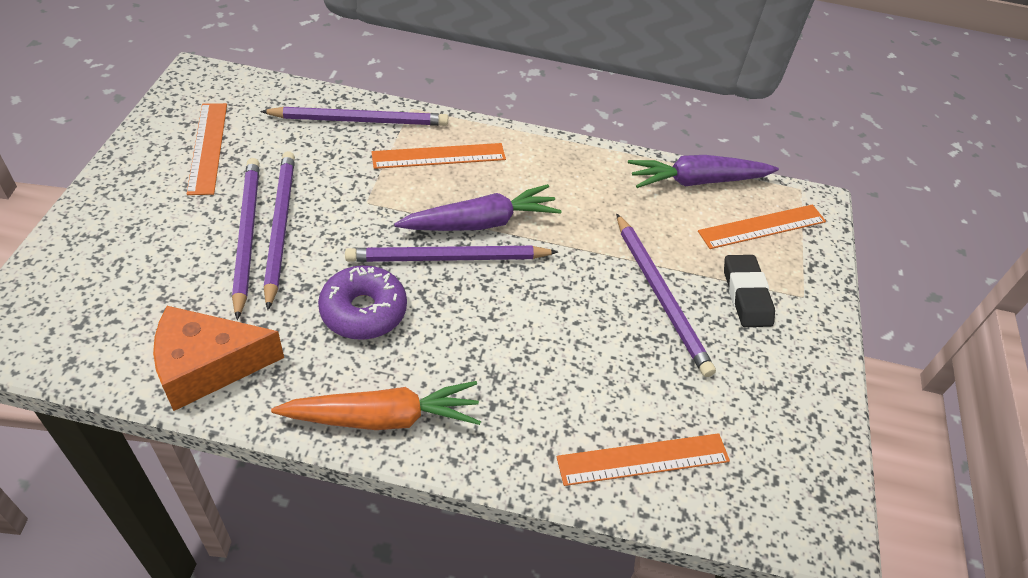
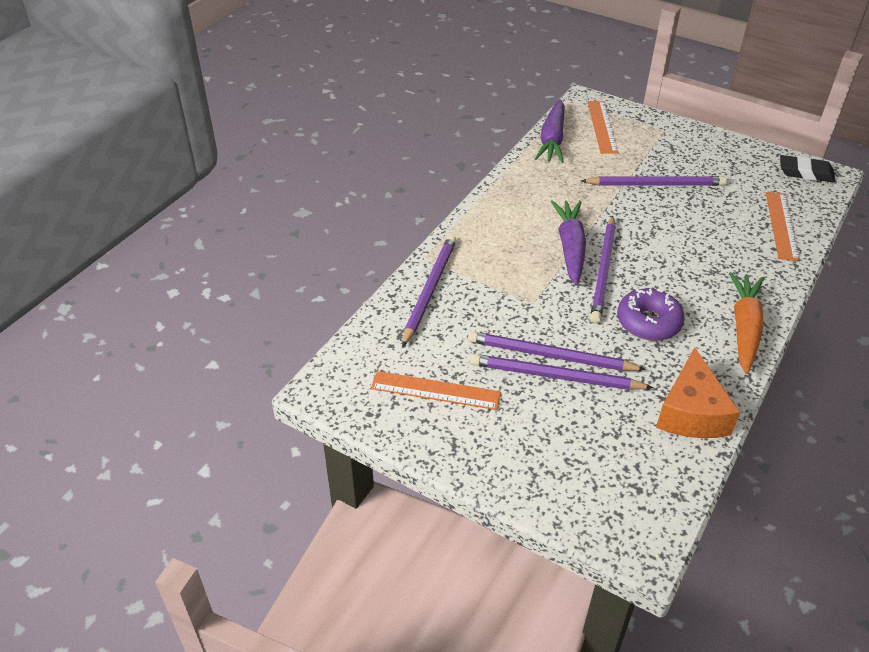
camera: 65 degrees left, 5 degrees down
(439, 156) = (489, 254): orange ruler -> none
(746, 295) = (660, 151): black eraser -> black eraser (805, 173)

